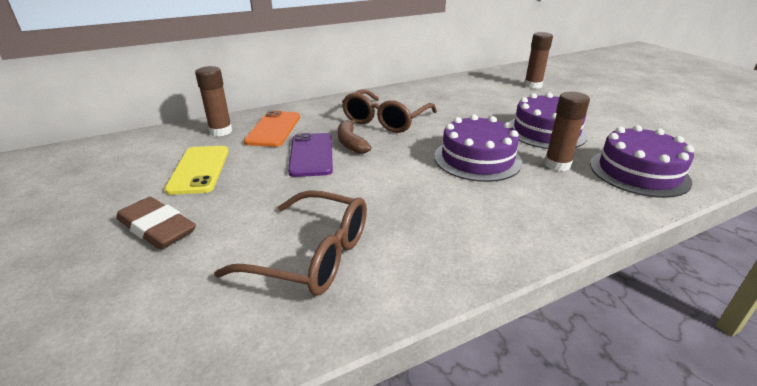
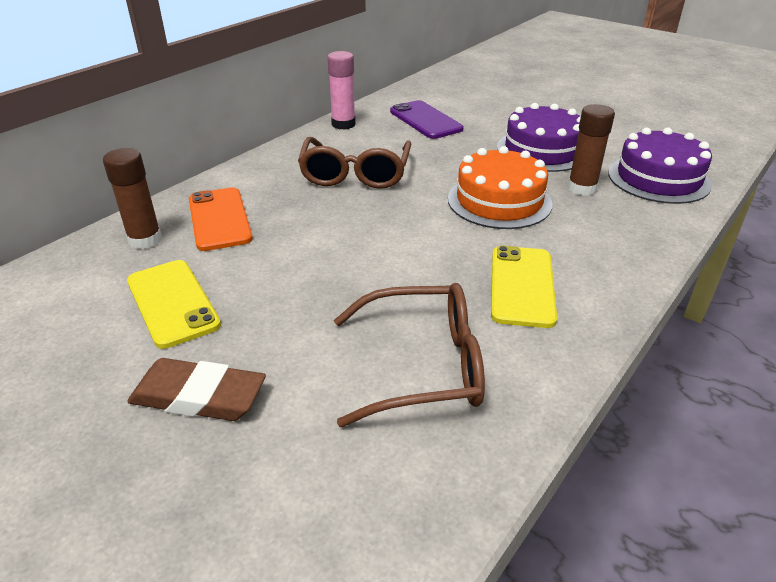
camera: 25 degrees left, 5 degrees up
(311, 155) = (305, 243): purple phone -> purple phone (425, 120)
(350, 143) = (340, 215): brown banana -> none
(406, 89) = (343, 124): none -> pink glue stick
(440, 222) = (522, 286): none -> yellow phone
(477, 159) = (499, 201): purple cake -> orange cake
(533, 85) = (484, 91): brown glue stick -> none

